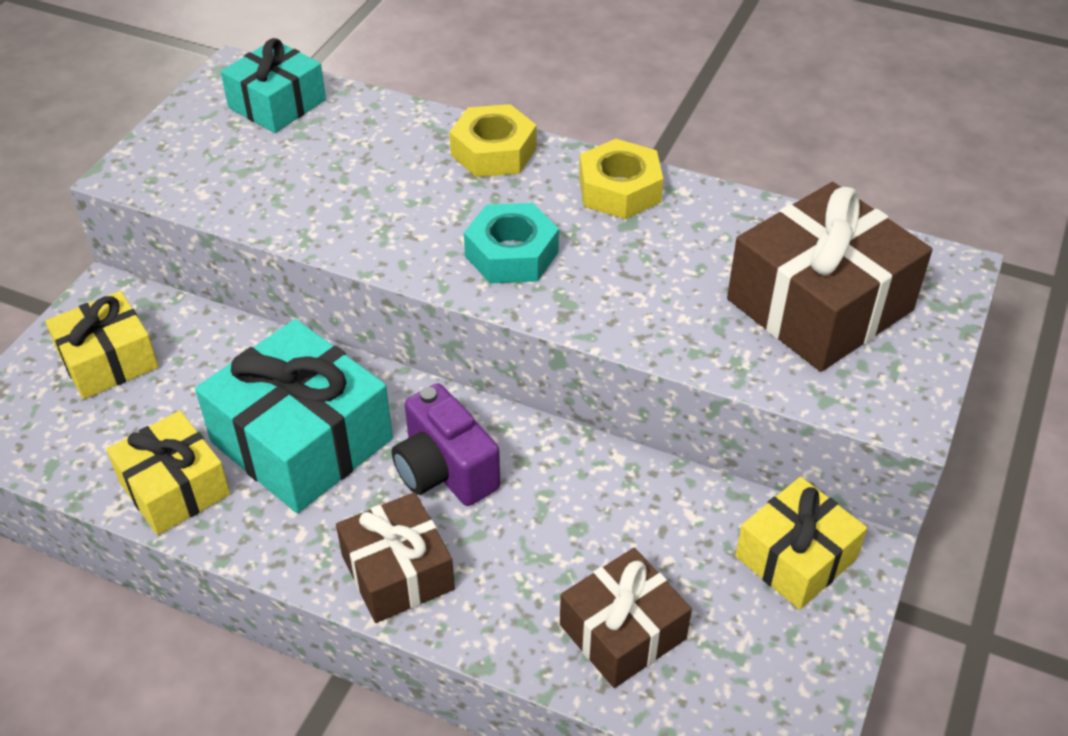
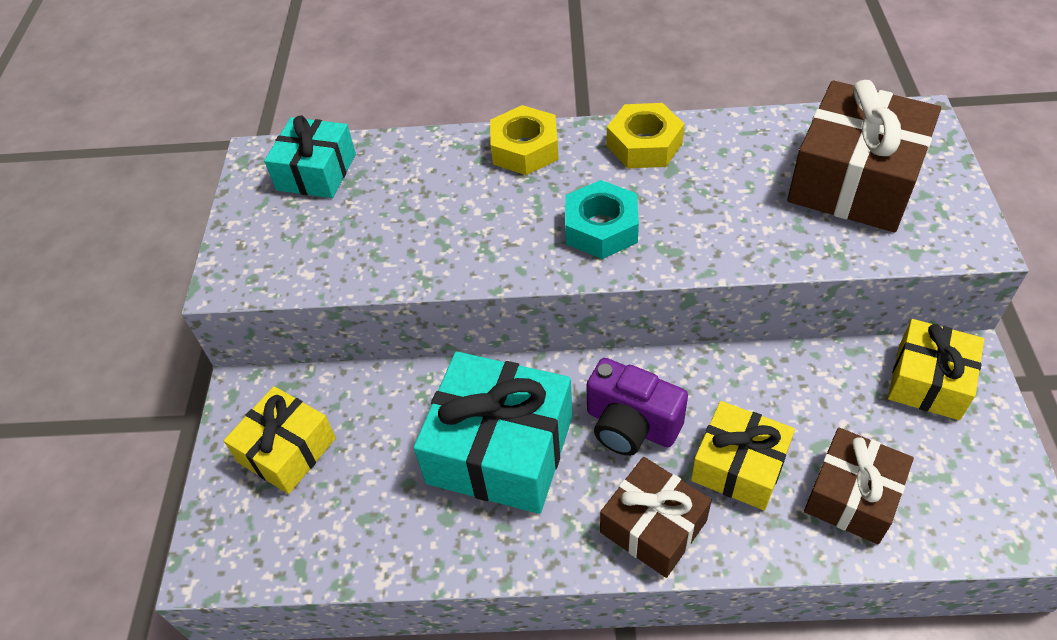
camera: 20 degrees left, 5 degrees up
(174, 488) = (422, 537): yellow gift -> yellow gift (739, 466)

